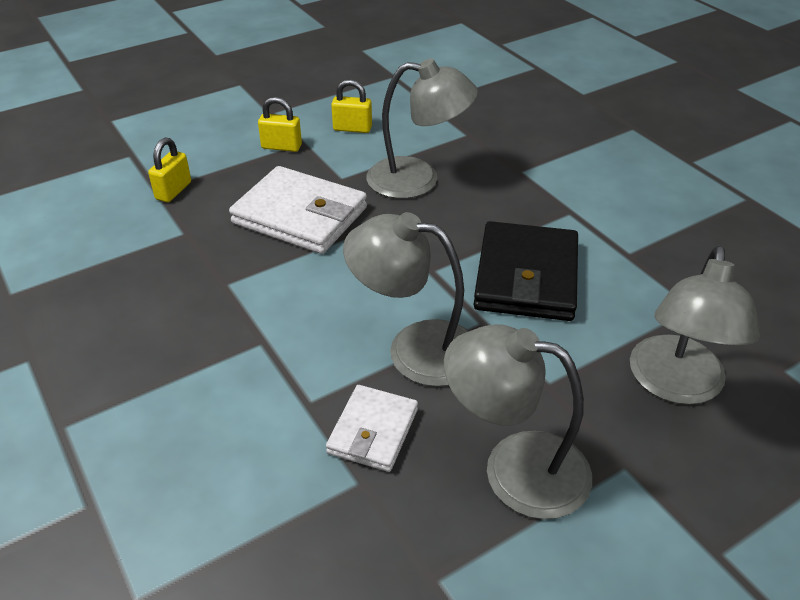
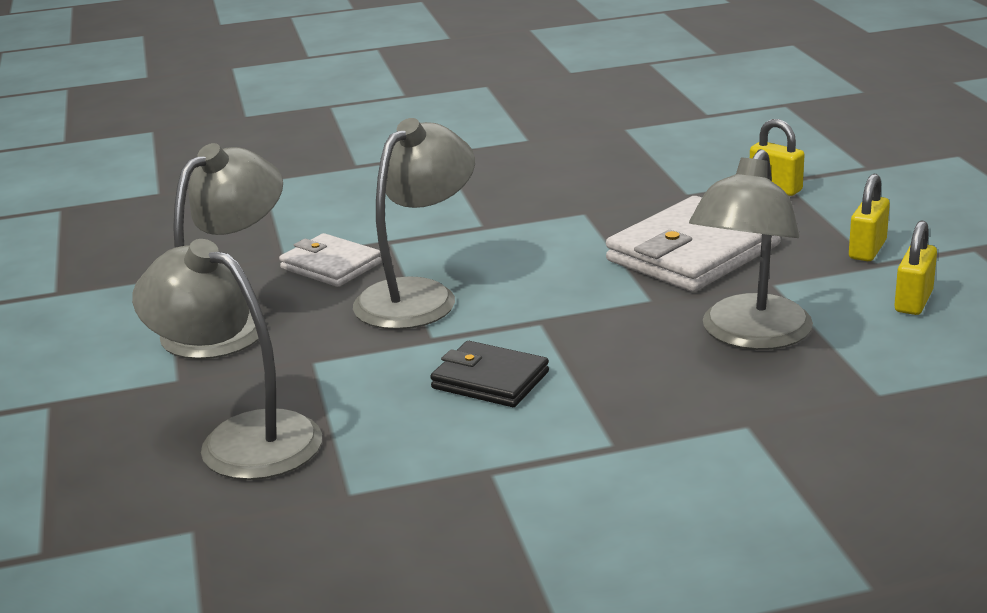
camera: 110 degrees right, 15 degrees down
(526, 277) = (490, 380): black wallet -> black wallet, size x0.58

